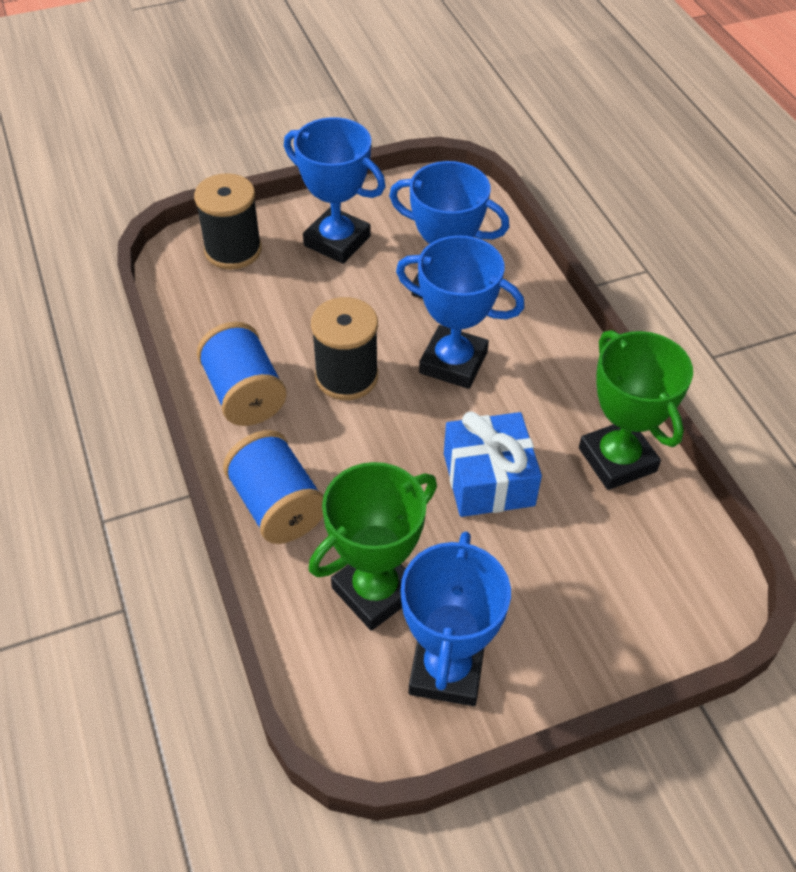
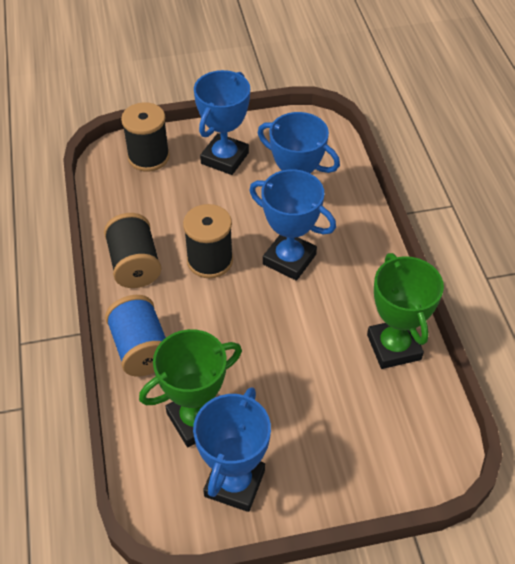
camera: 10 degrees right, 0 degrees up
(244, 394) = (135, 264): blue spool -> black spool
(337, 241) = (224, 158): blue trophy -> blue trophy turned 75 degrees clockwise
(488, 479) = (295, 349): blue gift -> none

